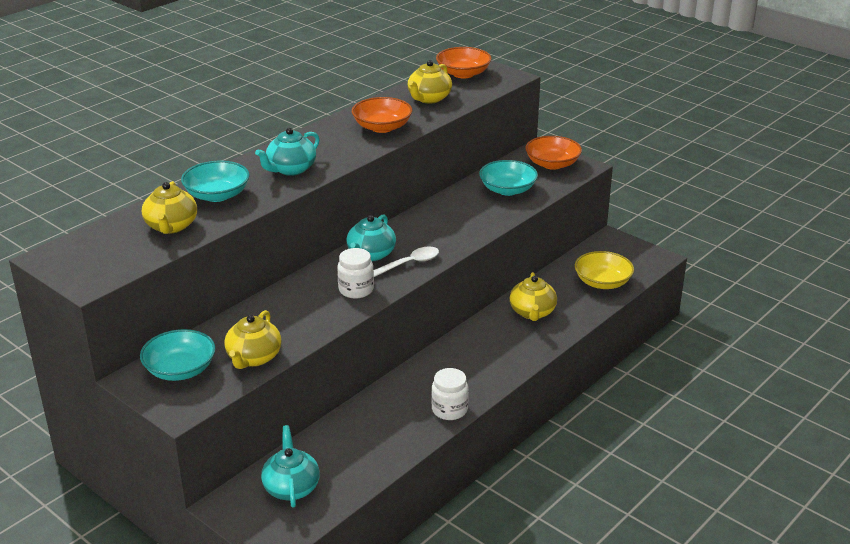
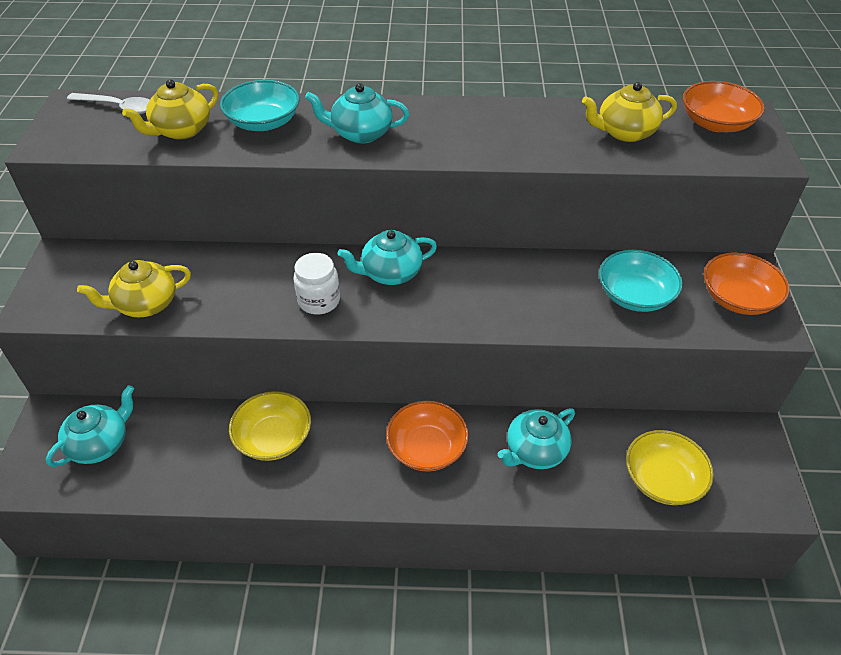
camera: 50 degrees right, 15 degrees up
(180, 369) = (93, 272): turquoise bowl -> none
(382, 127) = (519, 138): orange bowl -> orange bowl (427, 448)
(392, 406) = (273, 438): none -> yellow bowl
(408, 264) = (402, 309): white spoon -> white spoon (118, 107)
(449, 410) = (305, 488): white jar -> none
(532, 312) = (535, 451): yellow teapot -> turquoise teapot

